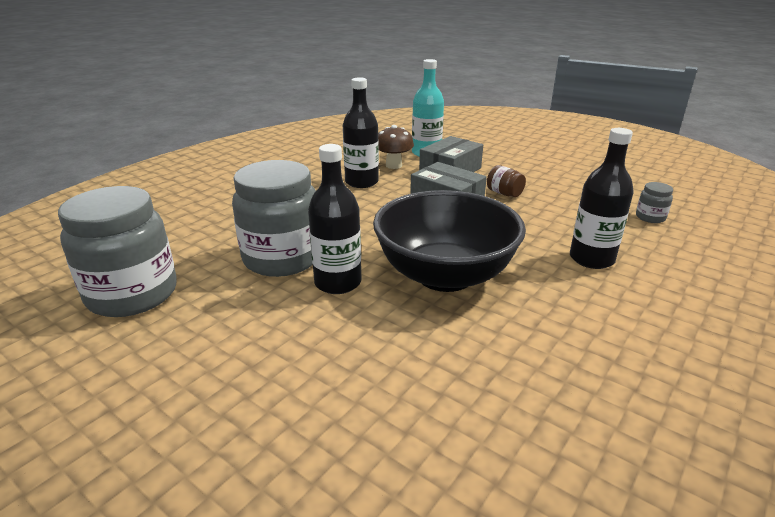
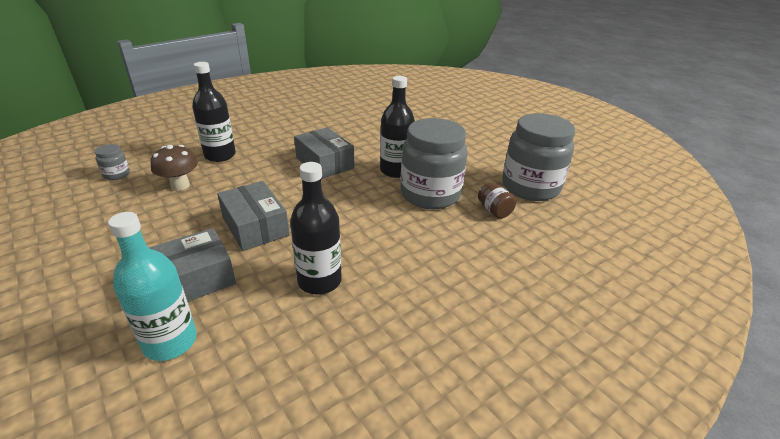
camera: 165 degrees left, 5 degrees up
(393, 165) = (251, 313): brown mushroom -> brown mushroom (180, 185)
(445, 275) = (325, 163): black bowl -> grey box
(504, 193) = (186, 226): brown jar -> brown jar (494, 211)

